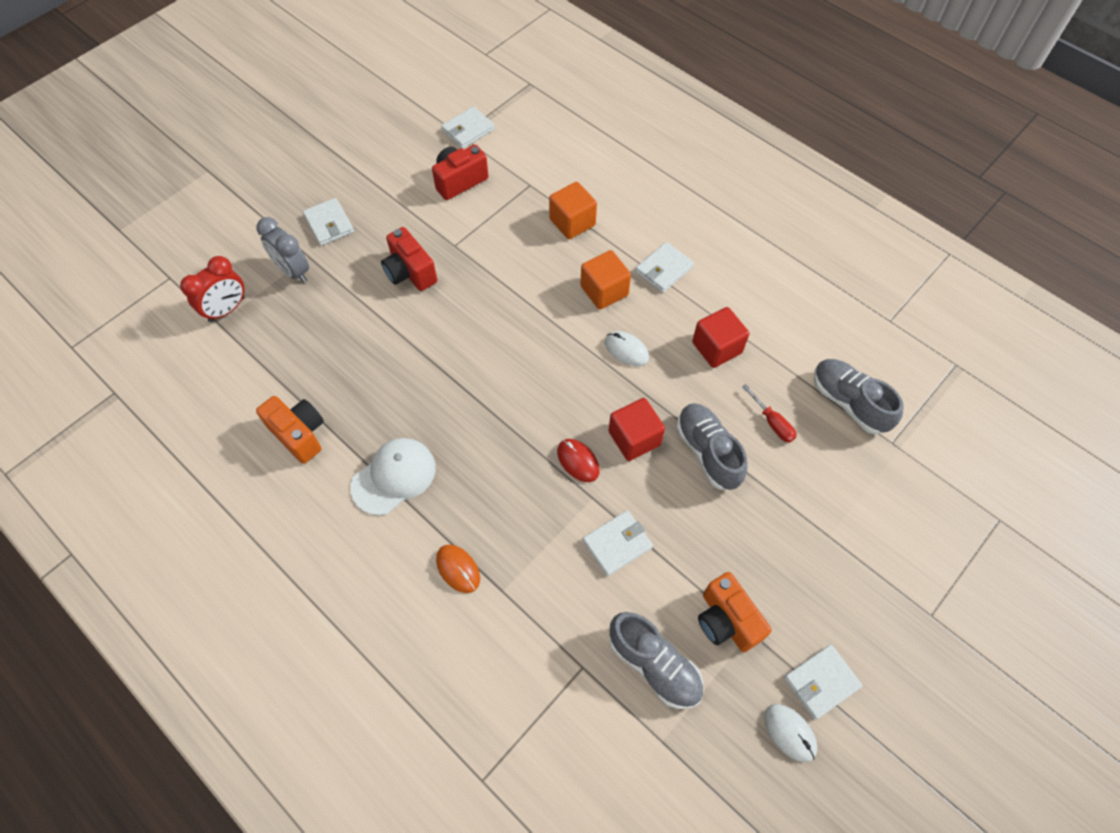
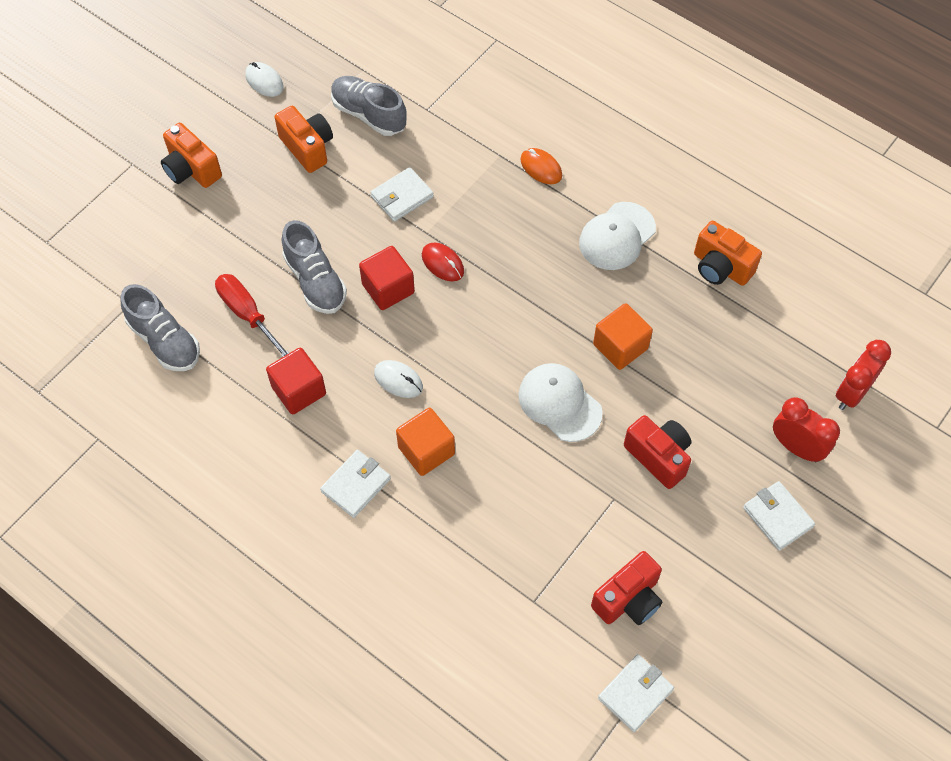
camera: 175 degrees right, 0 degrees up
(293, 271) = (796, 447): grey clock -> red clock
(484, 320) = (559, 403): none -> white cap
(572, 222) = (472, 545): orange cube -> orange cube (620, 346)
(773, 423) = (247, 314): red screwdriver -> red screwdriver, size x1.57
(821, 682) = (234, 113): white wallet -> none
(859, 601) = (191, 169): none -> orange camera

